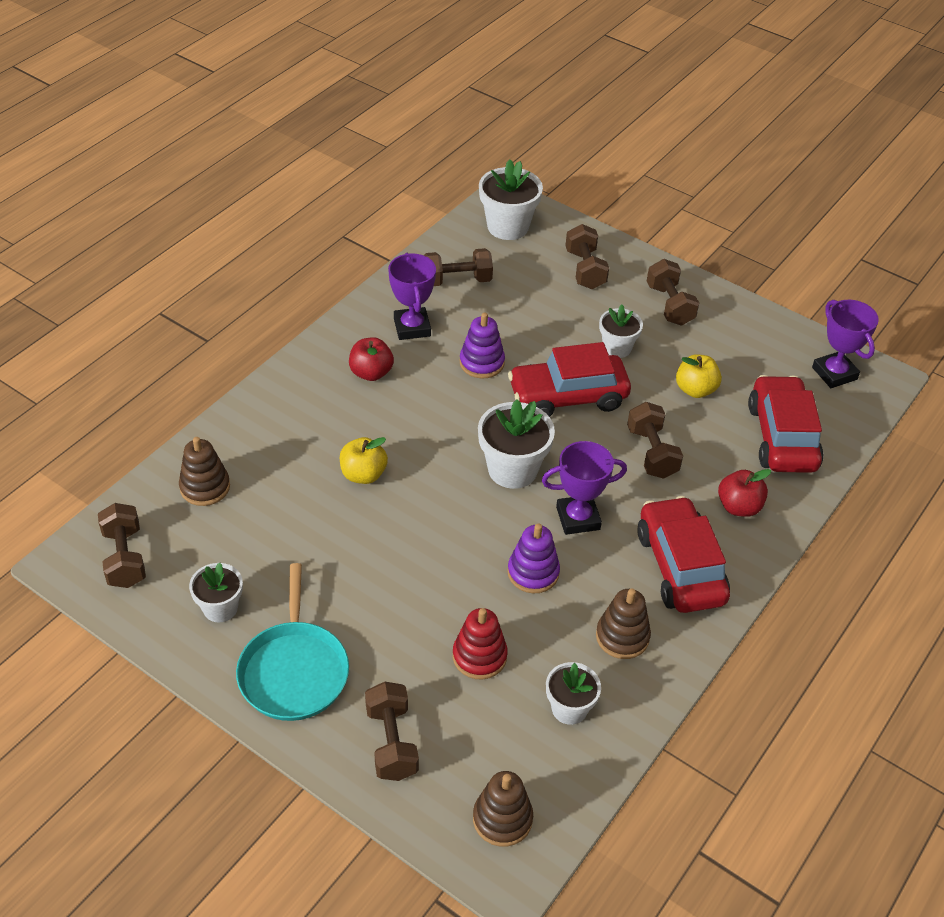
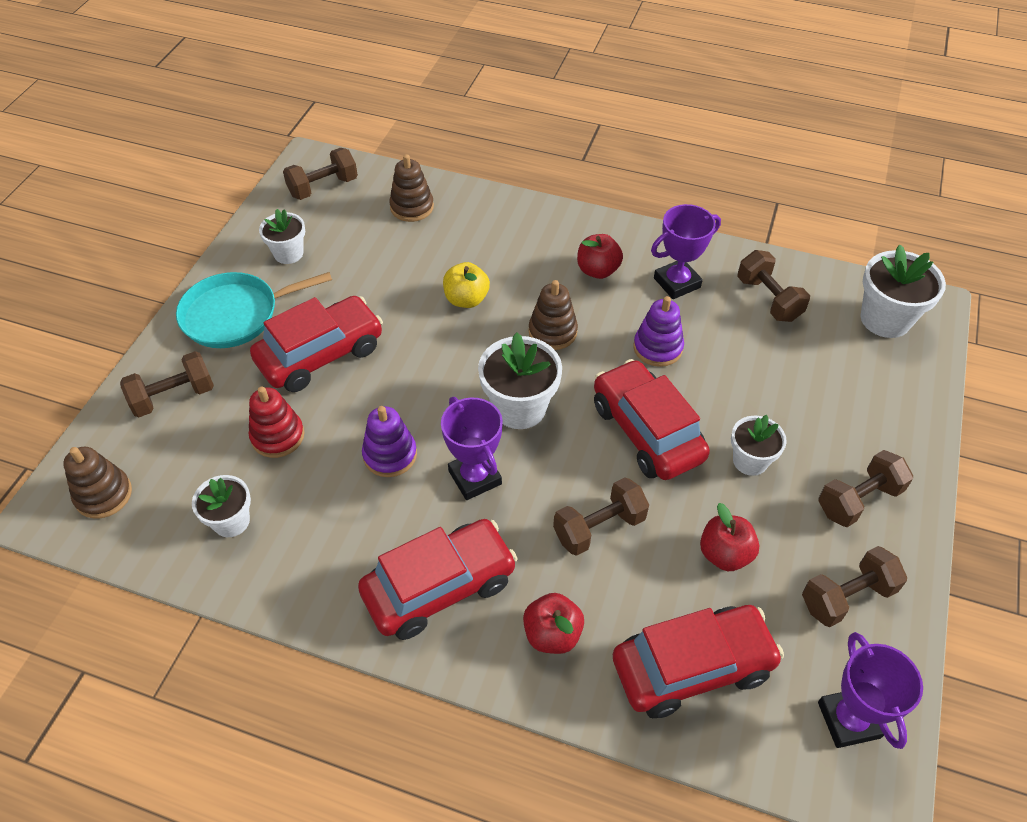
camera: 75 degrees right, 5 degrees up
(386, 604) = (321, 354): none -> red car
(585, 269) = (863, 403): brown dumbbell -> brown dumbbell (847, 596)
(622, 637) = (329, 549): brown stacking toy -> brown stacking toy (552, 332)
(695, 390) = (724, 554): yellow apple -> red apple
(834, 373) = (848, 720): purple trophy -> purple trophy turned 60 degrees counterclockwise

